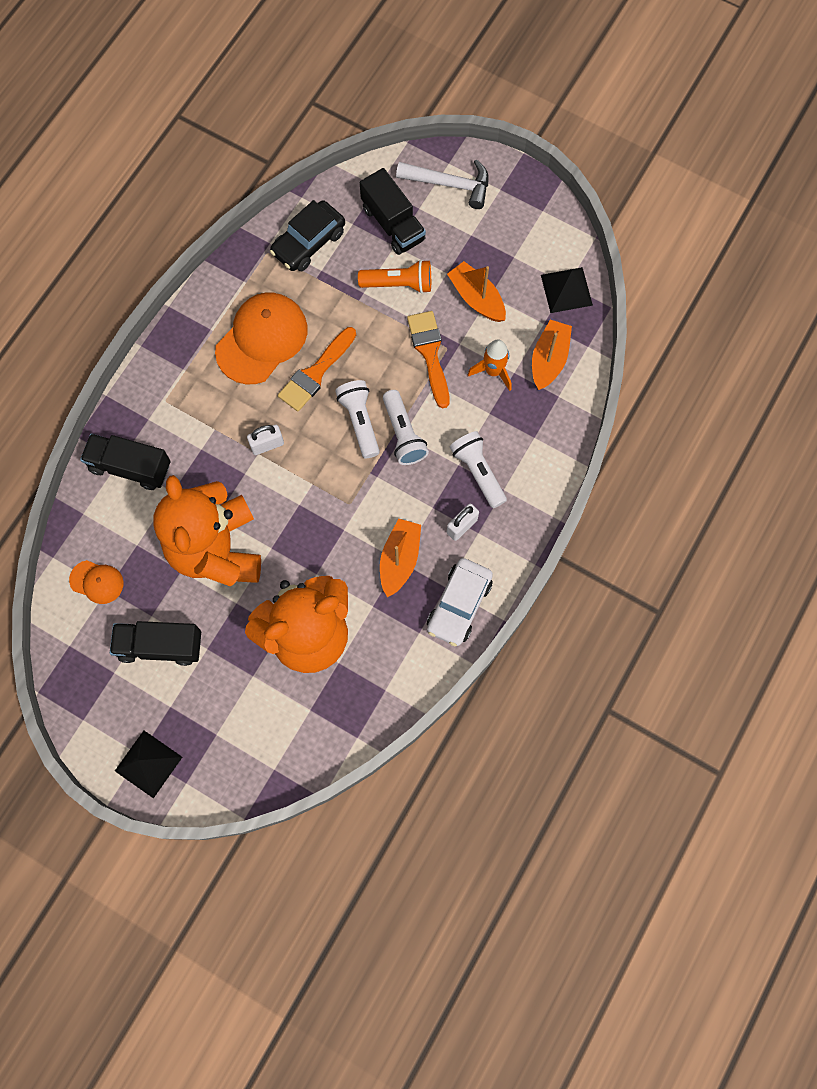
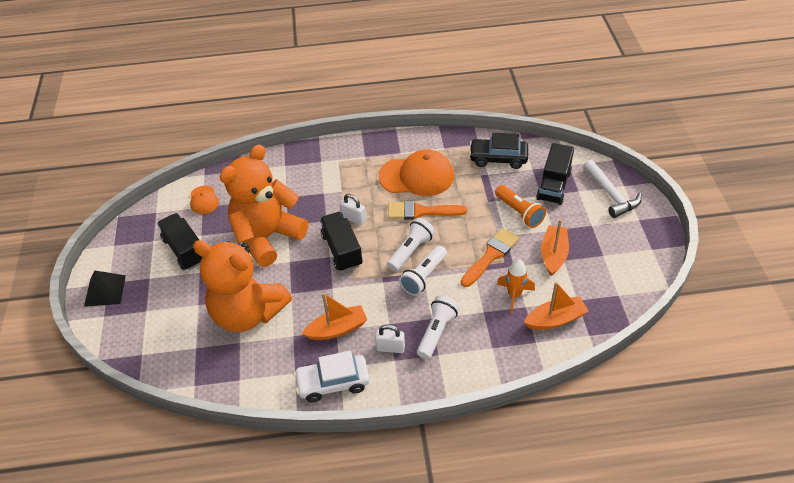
camera: 55 degrees right, 25 degrees down
(130, 467) = (285, 172): black truck -> black truck (342, 250)
(566, 290) = (614, 297): black pyramid -> none

